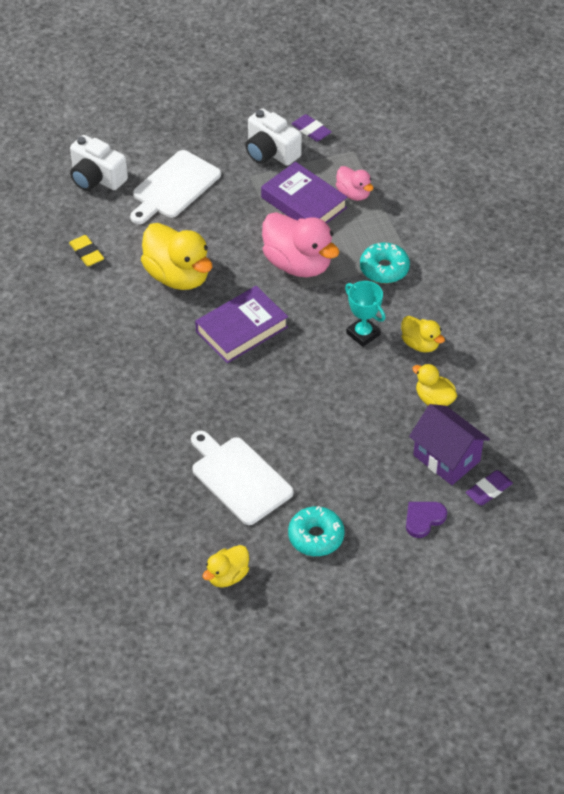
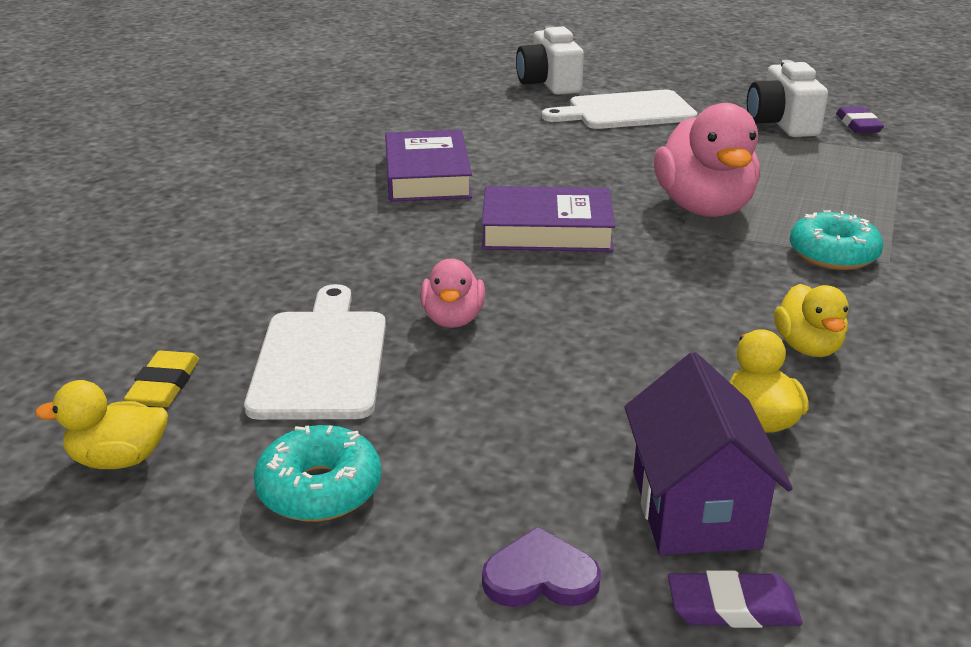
camera: 40 degrees right, 20 degrees down
(86, 253) = (458, 120): yellow eraser -> yellow eraser (164, 385)
(178, 276) = (532, 165): yellow duck -> none
(304, 202) = (778, 167): purple book -> purple book (427, 175)
(353, 194) = (861, 182): pink duck -> pink duck (453, 319)
(363, 334) = (720, 300): turquoise trophy -> none

